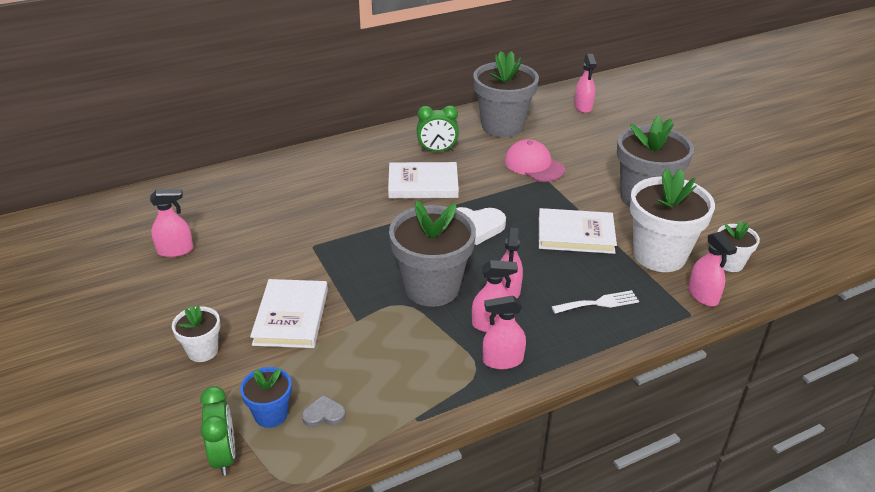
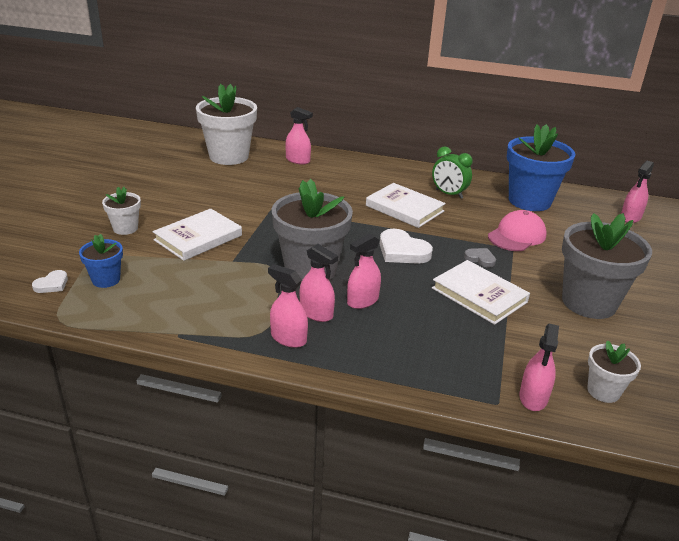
camera: 40 degrees right, 5 degrees down
(175, 250) = (192, 173): pink spray bottle -> pink spray bottle (298, 160)
(224, 456) = (52, 284): green clock -> white heart
(324, 414) = (132, 297): grey heart -> grey heart (480, 259)
(502, 126) = (529, 201): grey flower pot -> blue flower pot
(534, 165) = (517, 235): pink cap -> pink cap turned 45 degrees clockwise
(599, 303) = (424, 348): white fork -> none
(659, 255) = (536, 347): white flower pot -> white flower pot (229, 156)

